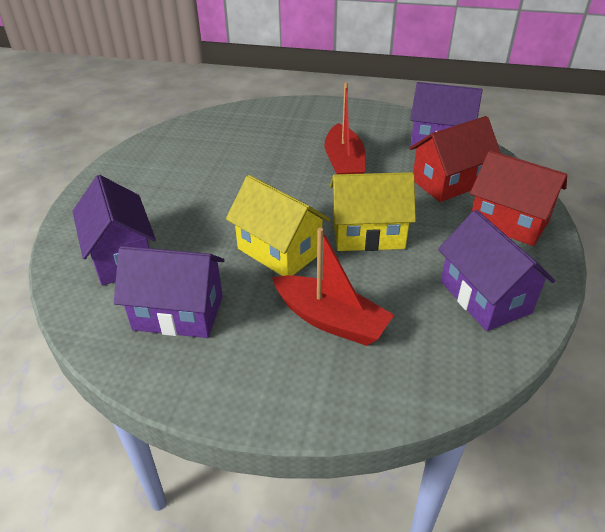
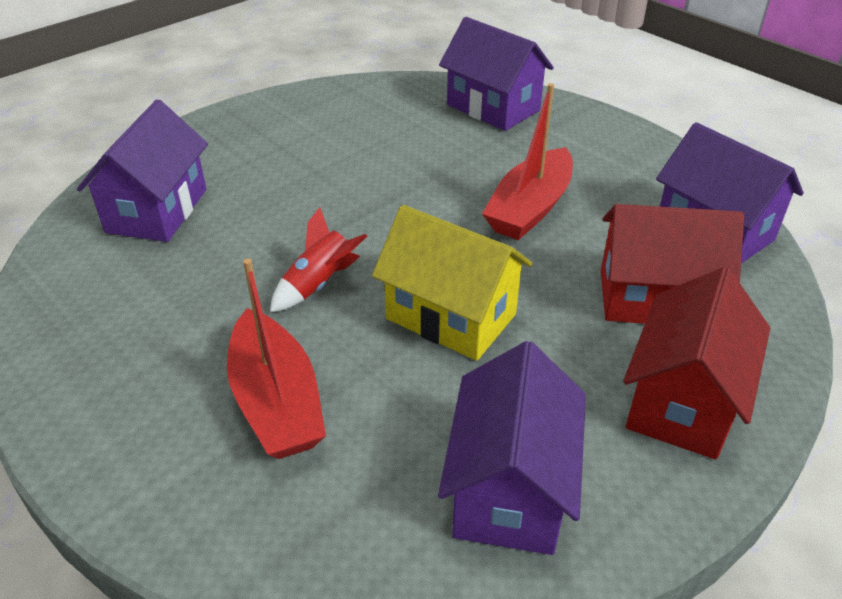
camera: 35 degrees right, 0 degrees up
(178, 313) = (136, 301): purple house -> purple house (493, 107)
(279, 251) = (319, 284): yellow house -> red rocket
(508, 222) = (682, 401): red house -> red house turned 45 degrees clockwise

